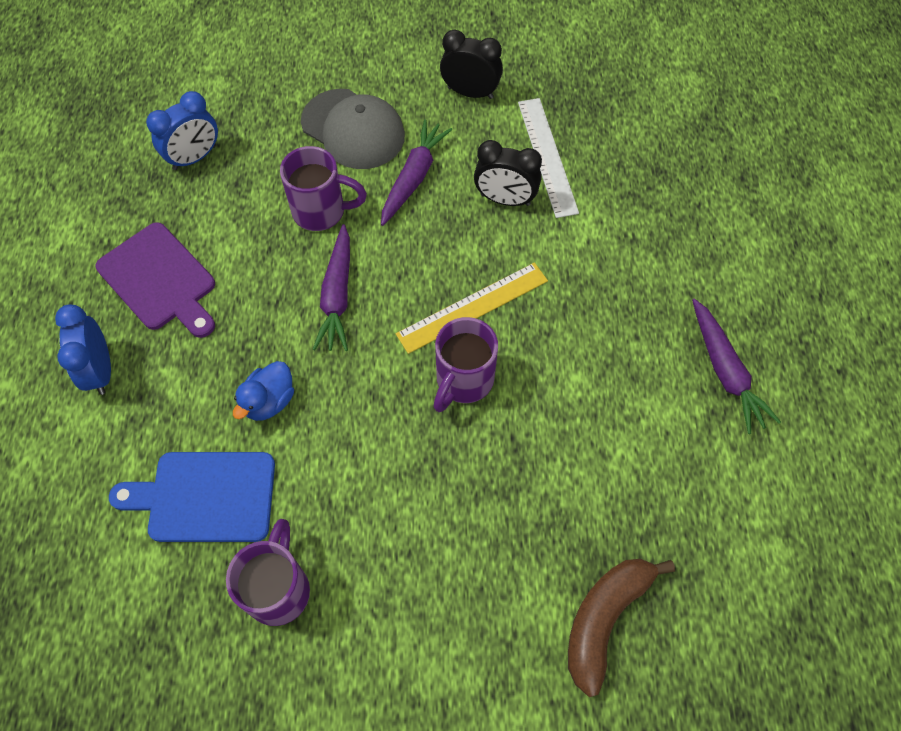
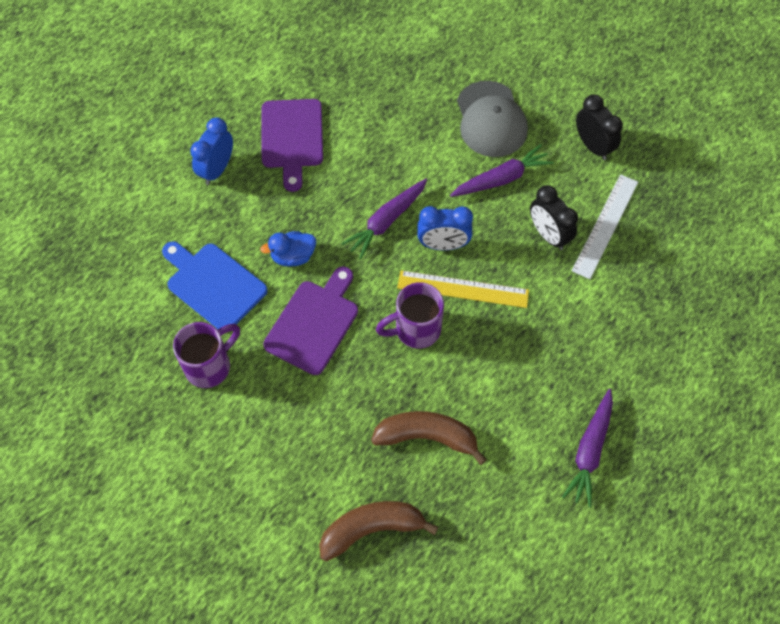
camera: 40 degrees right, 0 degrees up
(194, 157) = (375, 72): blue clock -> blue clock (443, 245)
(321, 211) = (423, 161): purple mug -> none
(354, 453) = (314, 323): none -> purple cutting board
(571, 478) = (427, 437): none -> brown banana

